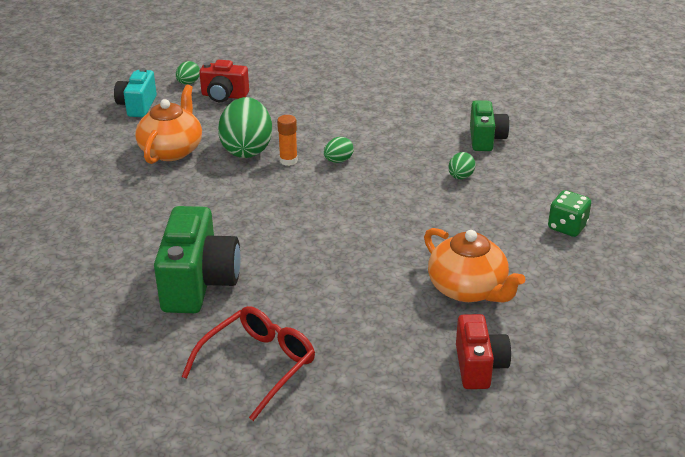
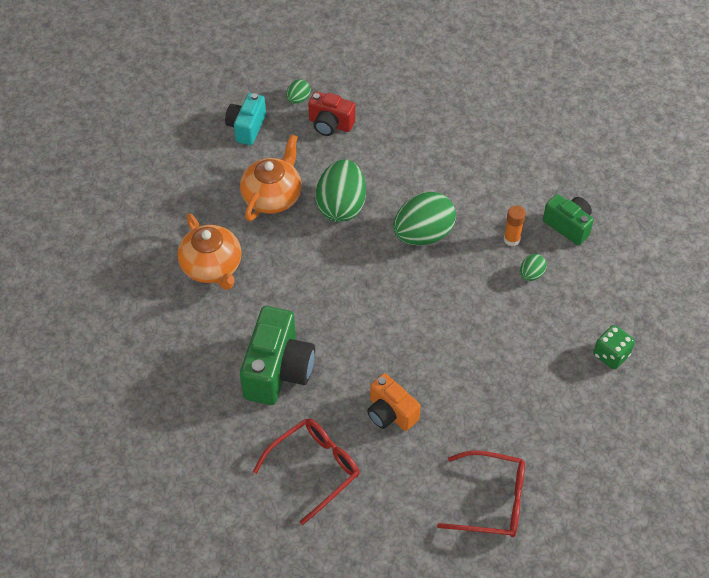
camera: 10 degrees right, 20 degrees up
(288, 161) = (377, 227): orange glue stick -> orange glue stick (511, 239)
(338, 160) = (423, 234): green egg -> green egg, size x2.14
(338, 304) = (390, 413): none -> orange camera
(468, 289) = (503, 415): orange teapot -> orange teapot (212, 267)
(479, 366) = (491, 501): red camera -> red glasses
(486, 139) = (568, 226): green camera -> green camera turned 60 degrees counterclockwise

